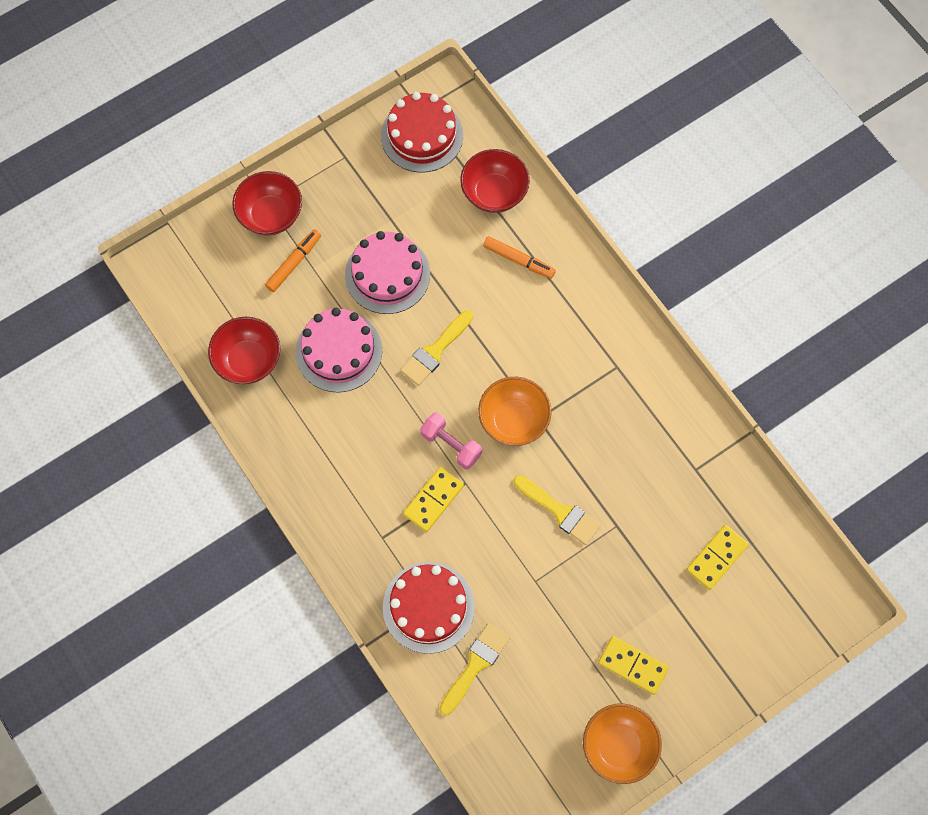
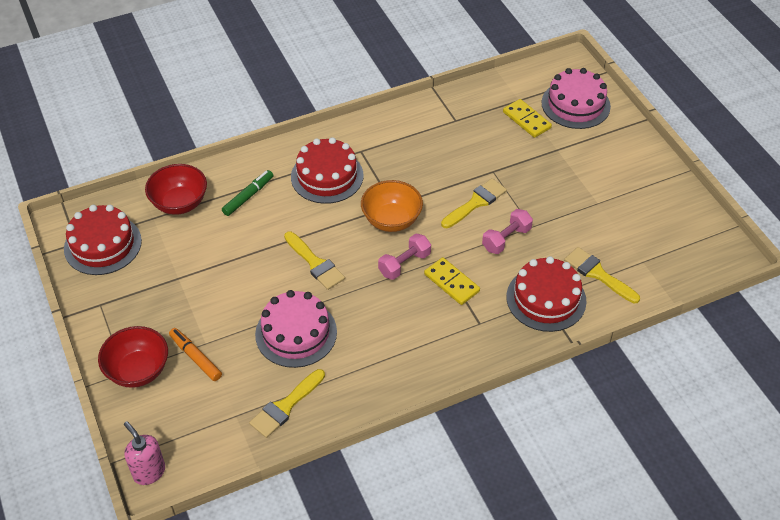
camera: 80 degrees left, 20 degrees down
(161, 257) = (149, 472): none -> pink soap dispenser
(248, 360) = (285, 406): red bowl -> yellow brush
(387, 274) = (231, 287): pink cake -> pink cake (575, 104)
(509, 553) = (506, 239): none -> pink dumbbell
(518, 260) = (248, 196): orange marker -> green marker
(567, 337) = (327, 176): none -> red cake
(618, 746) = (667, 196): orange bowl -> none
(632, 666) = (605, 179): yellow domino -> none

